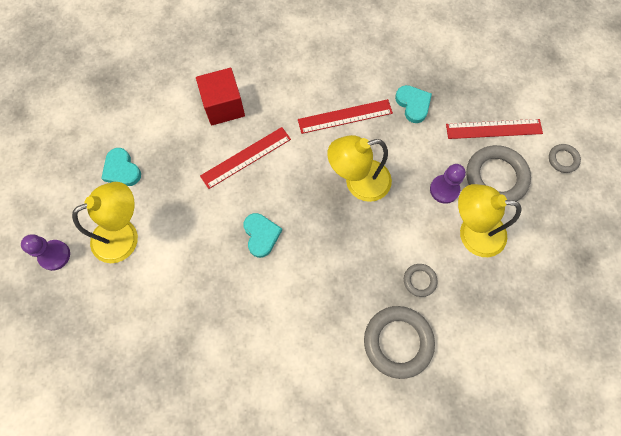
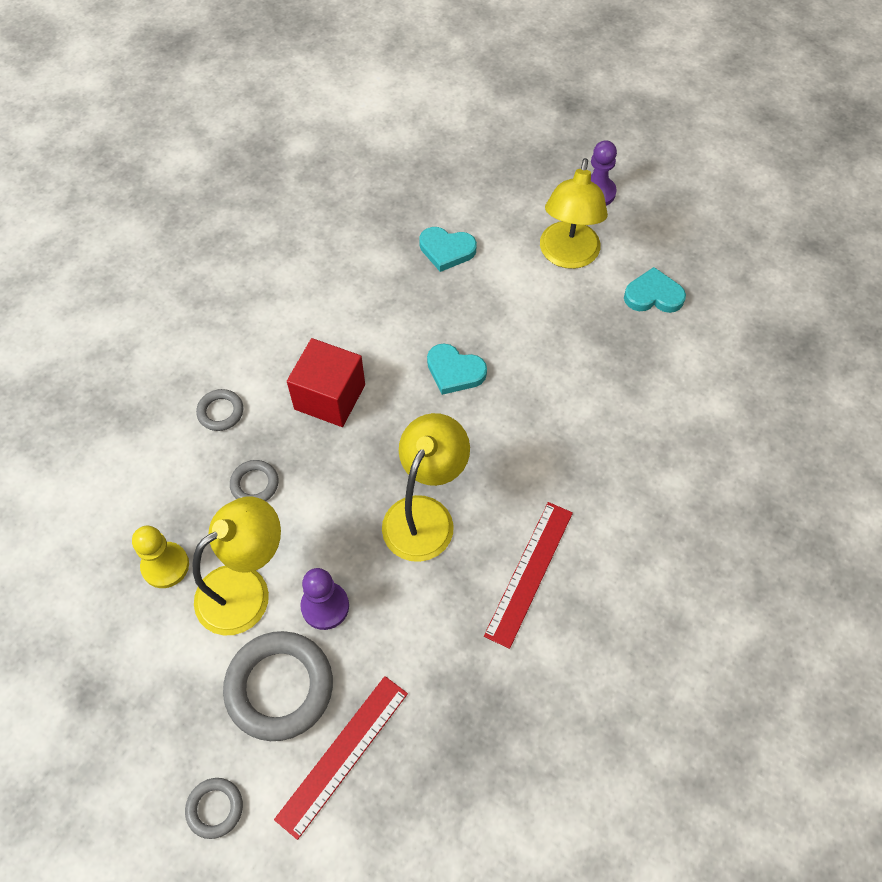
camera: 130 degrees right, 10 degrees down
(223, 106) = (660, 444): red cube -> red cube (330, 397)
(246, 157) = (565, 420): red ruler -> none
(398, 342) = (220, 412): grey ring -> grey ring, size x0.50
(413, 104) = (473, 676): turquoise heart -> turquoise heart (446, 250)
(500, 283) = (165, 566): none -> yellow pawn

